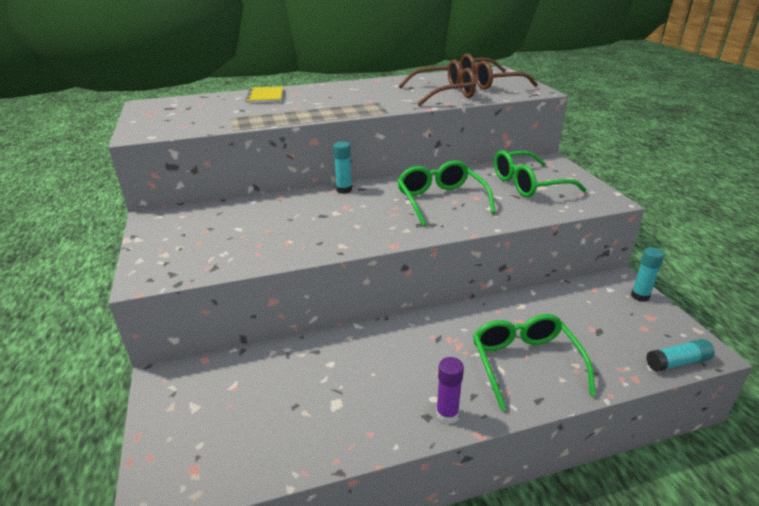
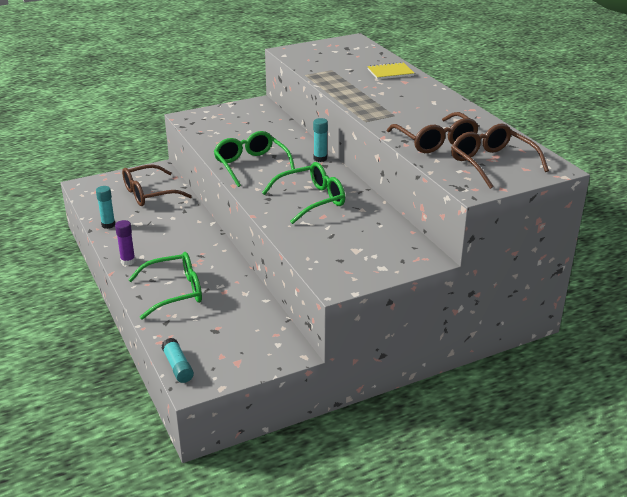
camera: 80 degrees right, 0 degrees up
(244, 391) = (149, 194): none -> brown glasses
(528, 184) = (359, 243): green glasses -> green glasses (251, 165)
(640, 296) = (269, 361): turquoise glue stick -> turquoise glue stick (108, 225)

